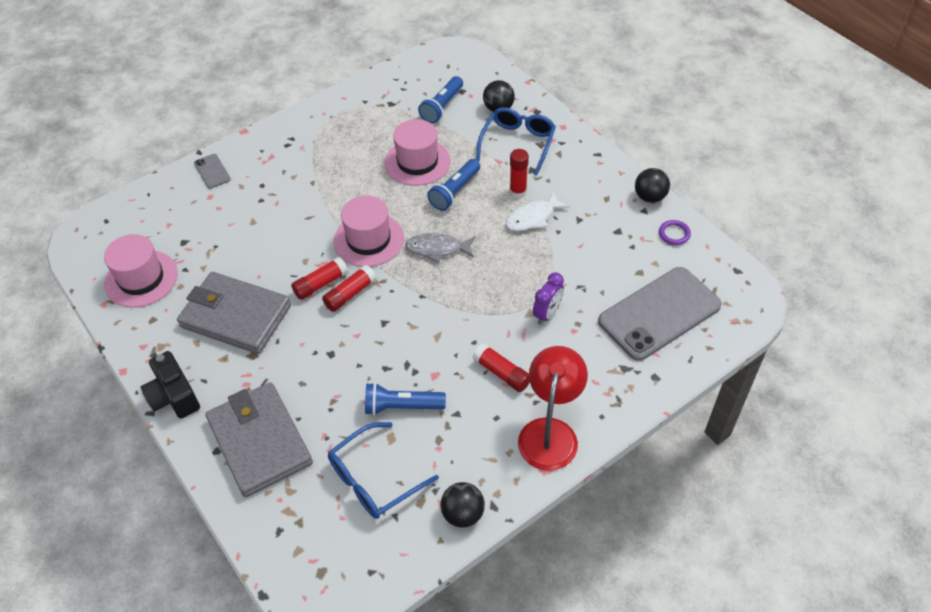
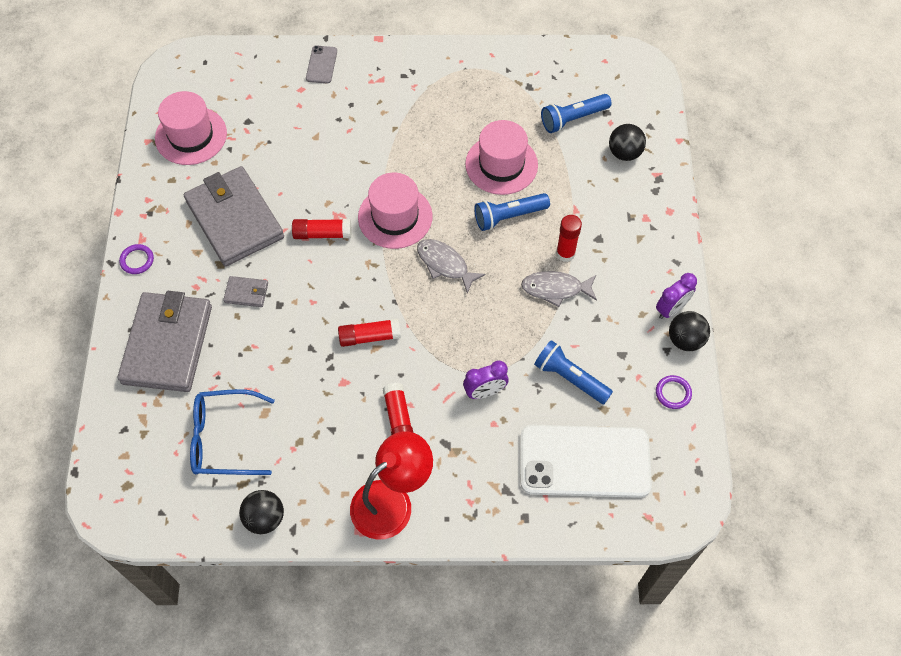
camera: 35 degrees right, 10 degrees up
(174, 396) = (137, 260): black camera -> purple ring
(295, 362) = (246, 293): none -> grey wallet
(350, 294) = (338, 259): red glue stick -> red glue stick (369, 337)
(401, 406) = (295, 391): blue flashlight -> blue flashlight (570, 378)
(517, 143) = (609, 202): blue glasses -> none
(532, 218) = (555, 289): white fish -> grey fish
(622, 184) = (671, 309): none -> purple clock
(659, 313) = (584, 461): grey phone -> white phone

